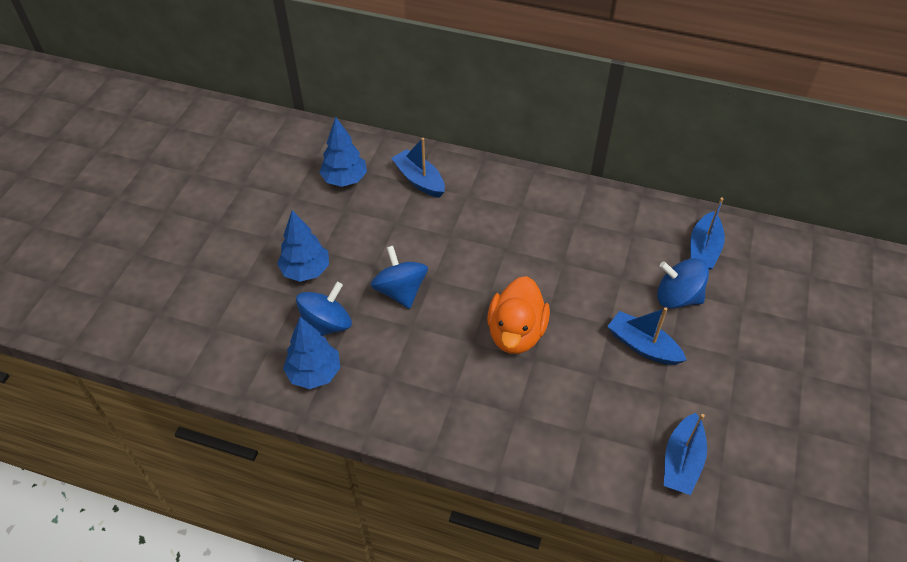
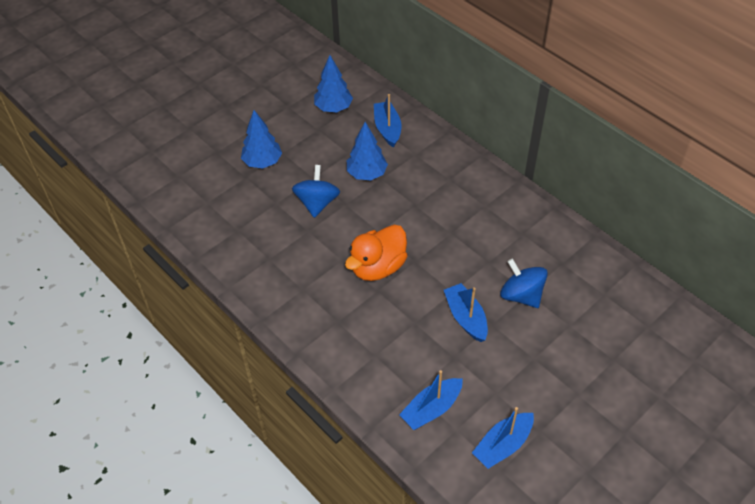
camera: 30 degrees right, 0 degrees up
(314, 373) = (222, 233): blue tree -> blue tree (367, 174)
(326, 325) = (251, 205): blue spinning top -> none
(703, 249) = (572, 269): blue boat -> blue boat (503, 445)

